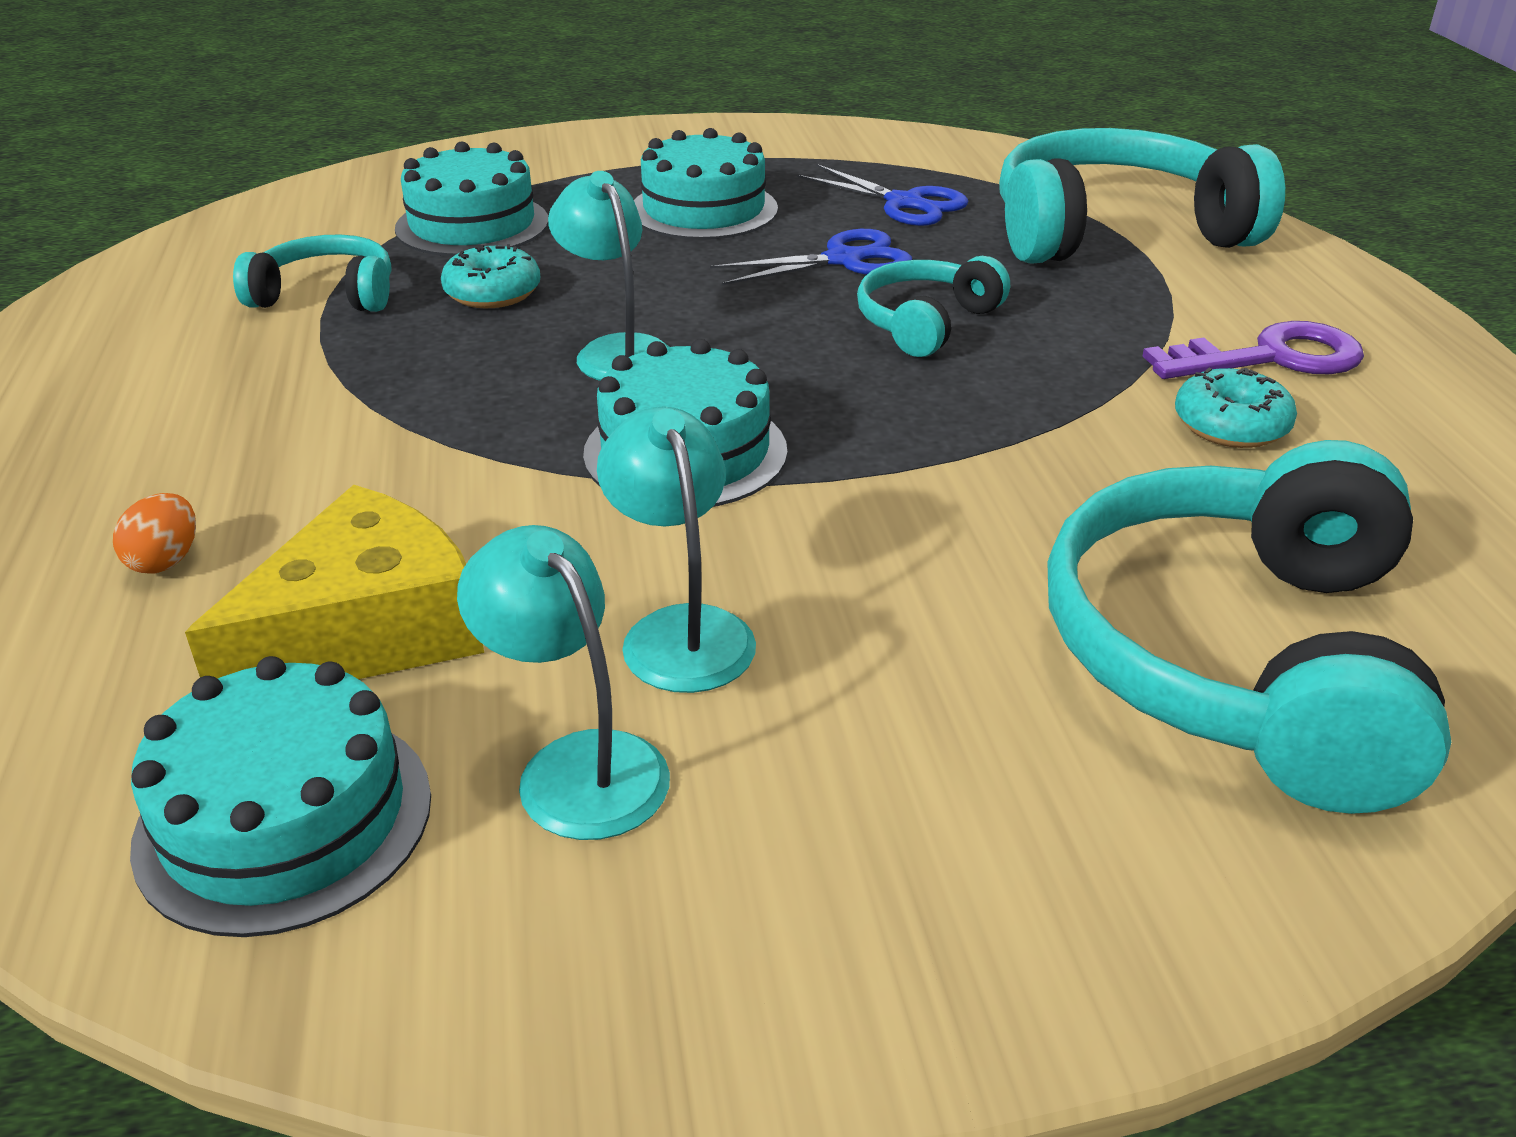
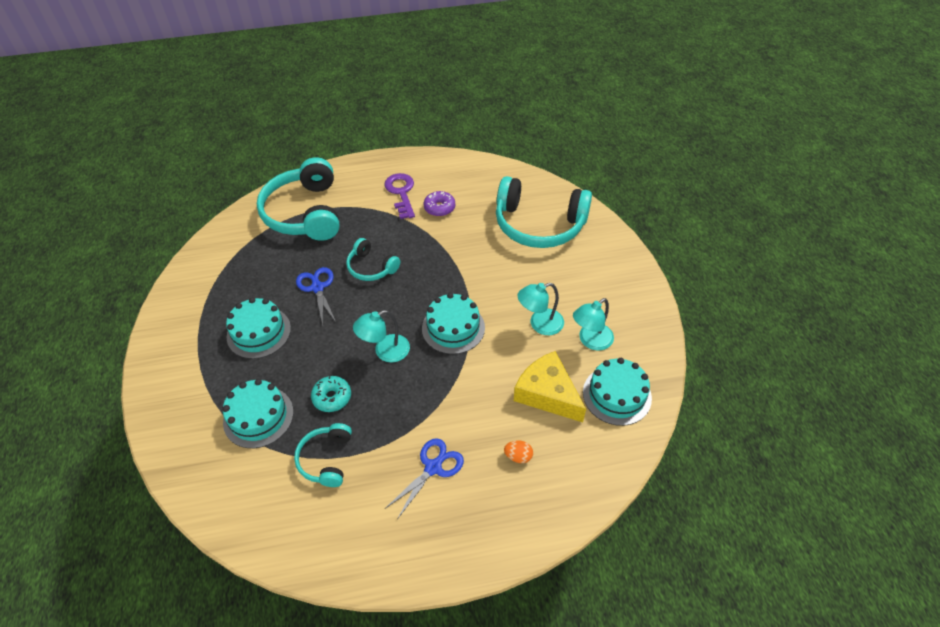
camera: 90 degrees left, 15 degrees up
(904, 203) = (266, 268): blue scissors -> blue scissors (433, 467)
(1230, 426) = (439, 208): turquoise donut -> purple donut

